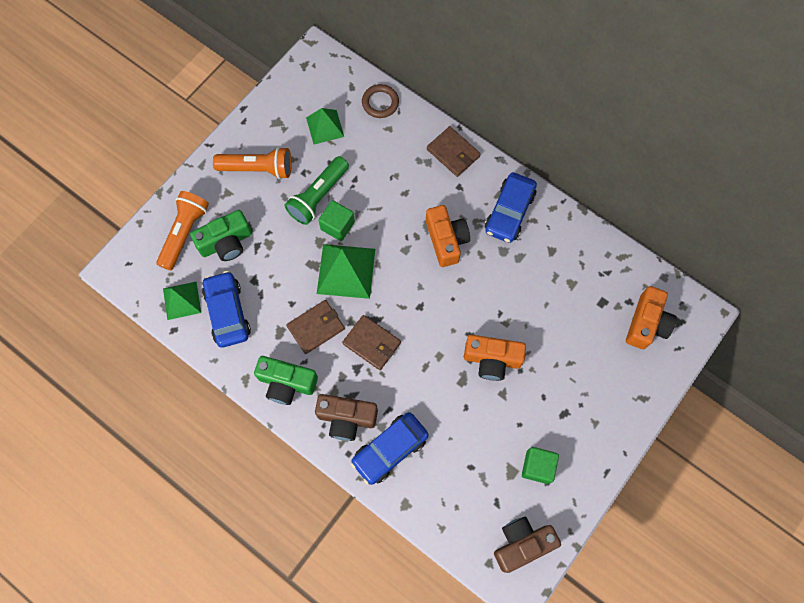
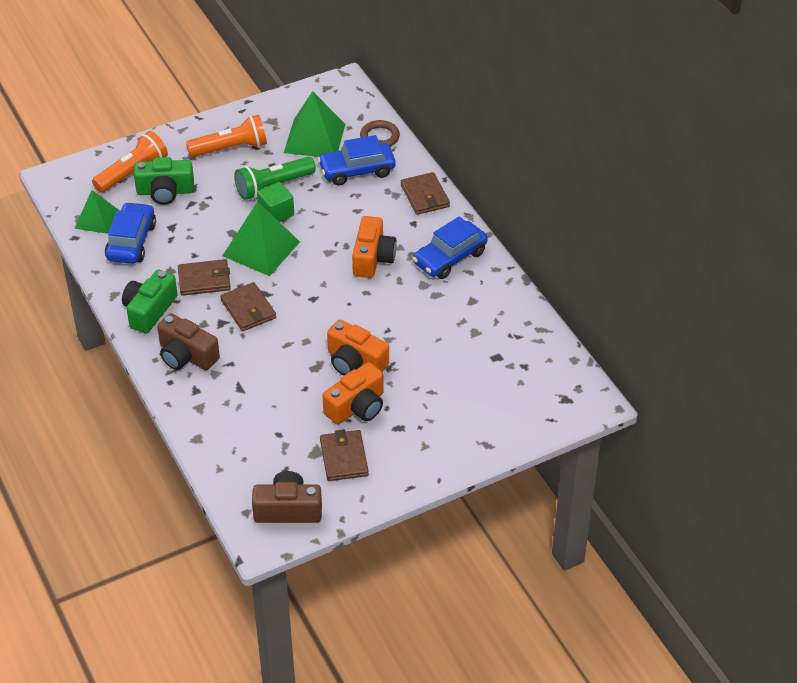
camera: 25 degrees right, 25 degrees down
(258, 169) = (231, 148): orange flashlight -> orange flashlight turned 45 degrees counterclockwise
(286, 383) = (149, 310): green camera -> green camera turned 75 degrees clockwise
(325, 127) = (314, 138): green pyramid -> green pyramid, size x1.58
(390, 449) = (211, 393): blue car -> blue car (357, 170)
(537, 467) = (343, 458): green cube -> brown wallet
(646, 323) = (530, 389): orange camera -> orange camera (357, 407)

